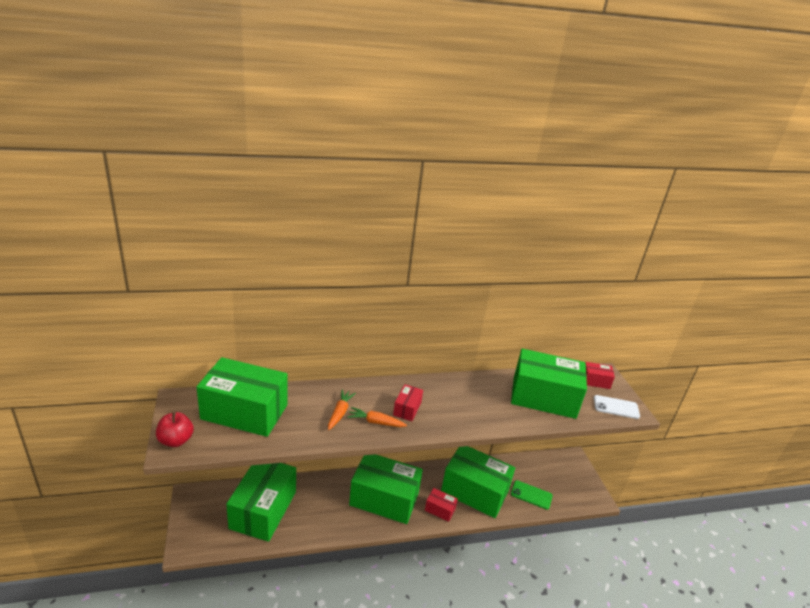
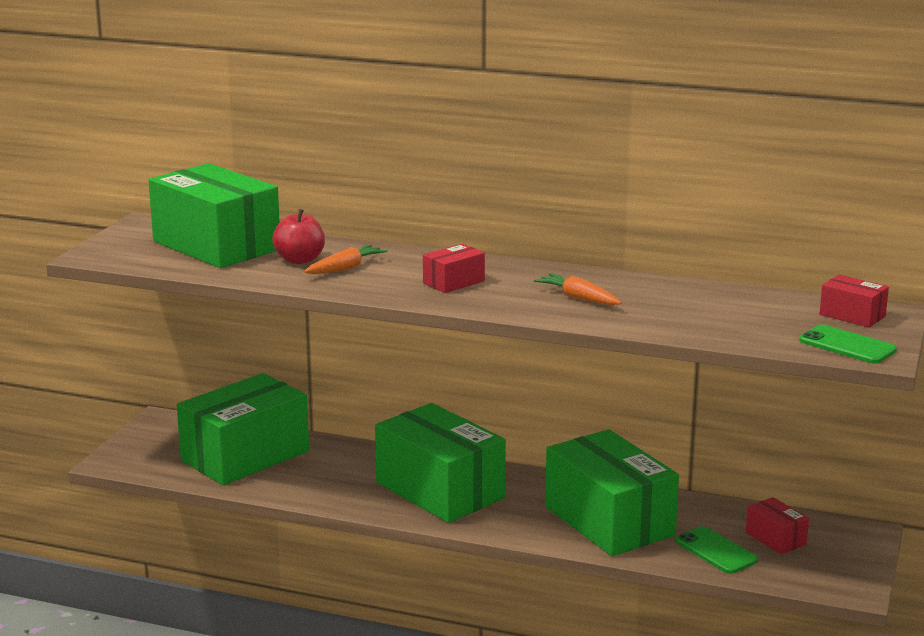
camera: 35 degrees right, 10 degrees down
(176, 440) = (105, 251): red apple -> red apple (300, 260)
(375, 422) = (388, 284): orange carrot -> orange carrot (578, 298)
(440, 509) = (522, 523): red box -> red box (775, 538)
(544, 397) = (715, 312): green box -> none
(616, 407) = (847, 345): white phone -> green phone

